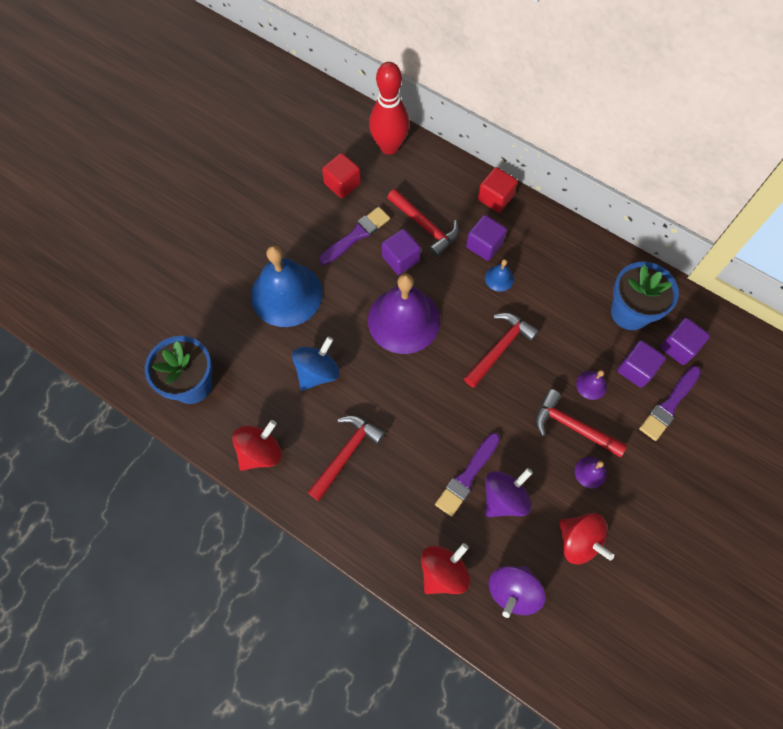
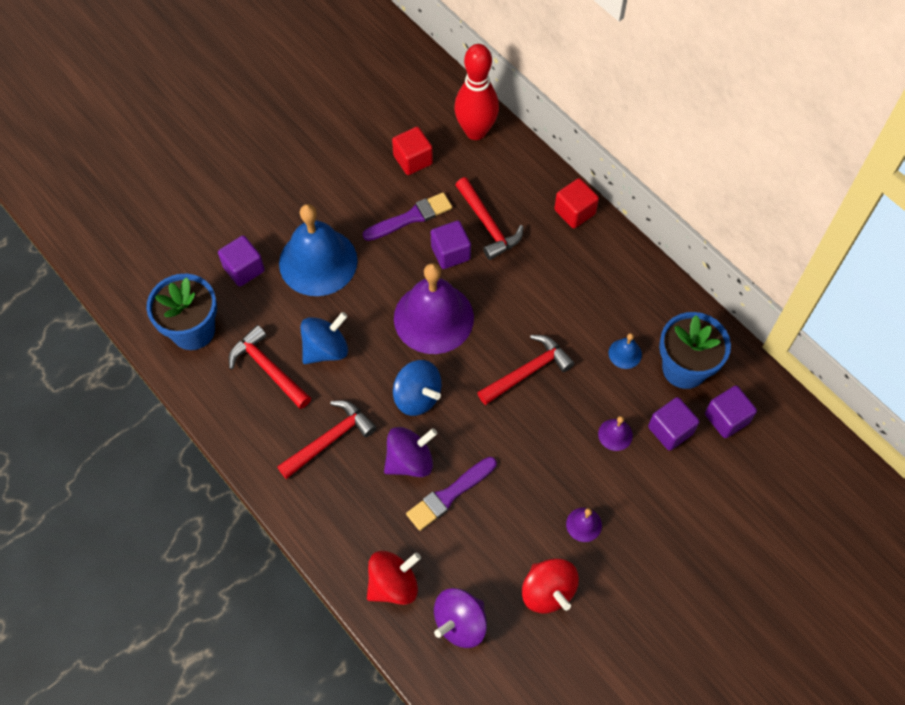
camera: 15 degrees right, 5 degrees down
(260, 452) = (242, 415): red spinning top -> none
(411, 395) = (417, 397): none -> blue spinning top
(484, 245) = (546, 259): purple cube -> purple cube (244, 269)
(499, 278) = (551, 298): blue bell -> blue bell (625, 353)
(504, 498) = (482, 527): purple spinning top -> purple spinning top (410, 461)
(572, 426) = (580, 472): red hammer -> red hammer (268, 369)
(669, 405) = (694, 477): purple brush -> none

